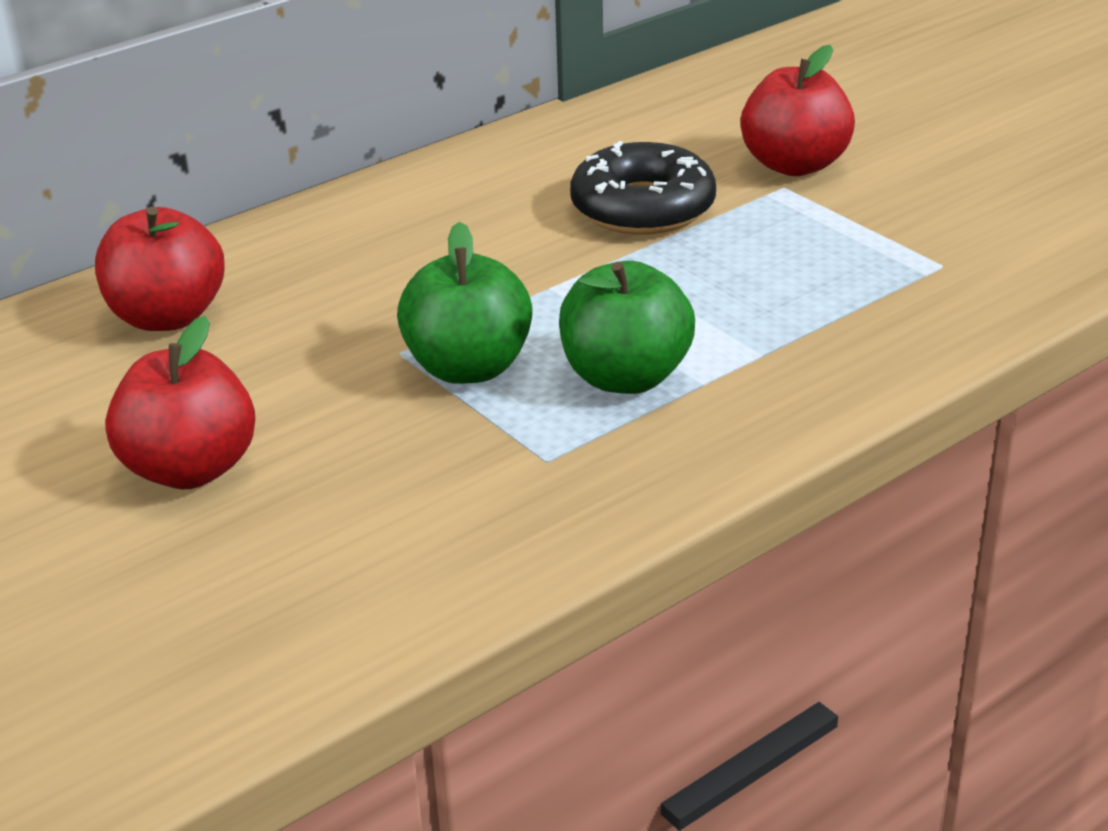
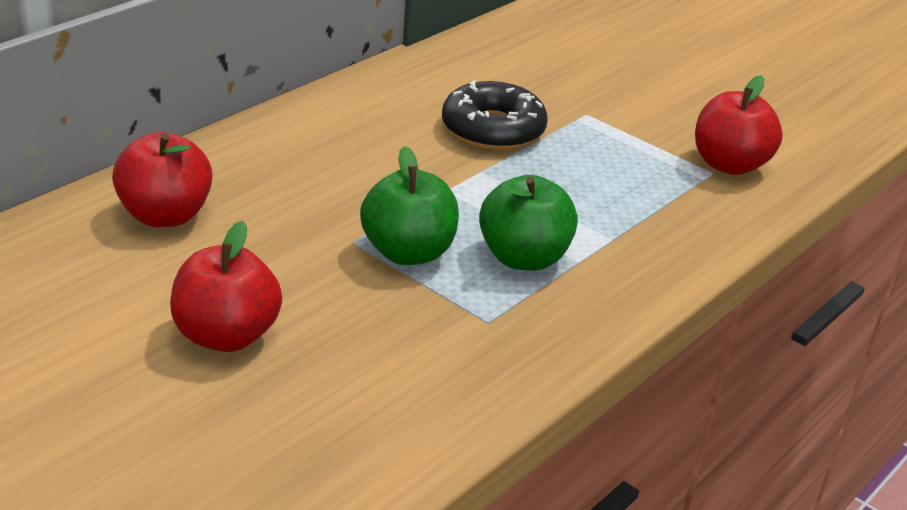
camera: 15 degrees left, 0 degrees up
(794, 165) = (589, 98): red apple -> red apple (729, 165)

